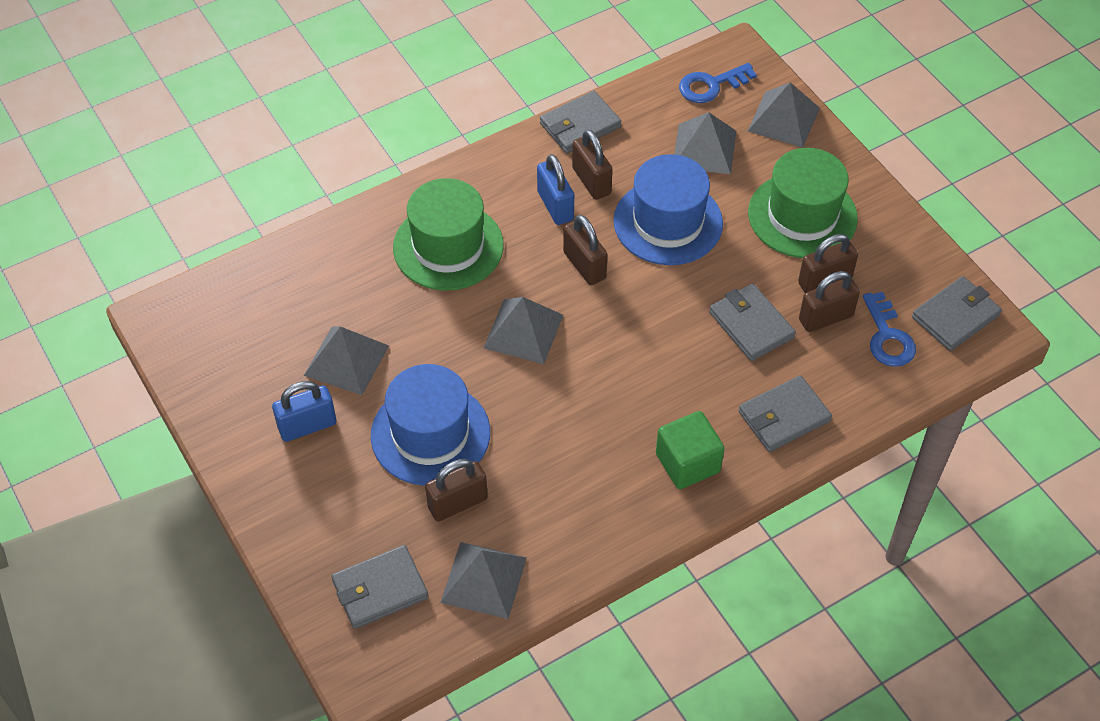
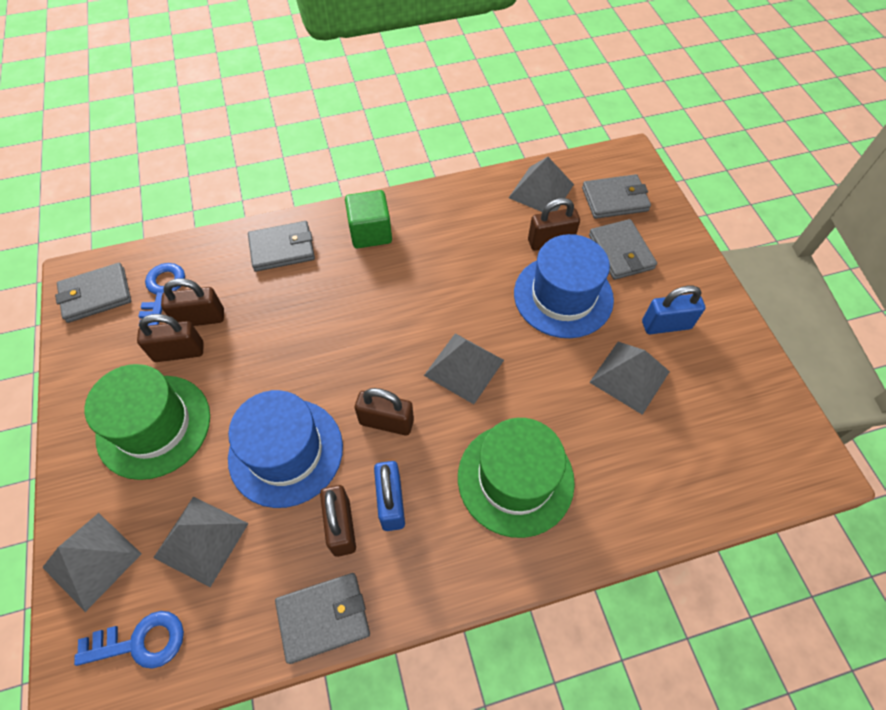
camera: 165 degrees left, 5 degrees up
(584, 265) = (386, 422): brown padlock -> brown padlock turned 60 degrees counterclockwise
(751, 325) = (265, 326): grey wallet -> grey wallet (621, 252)

